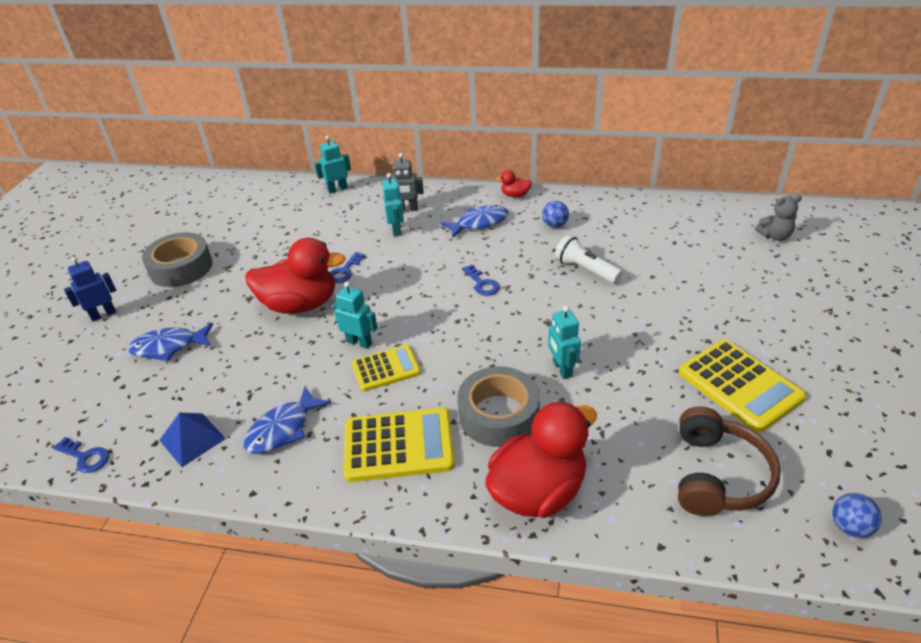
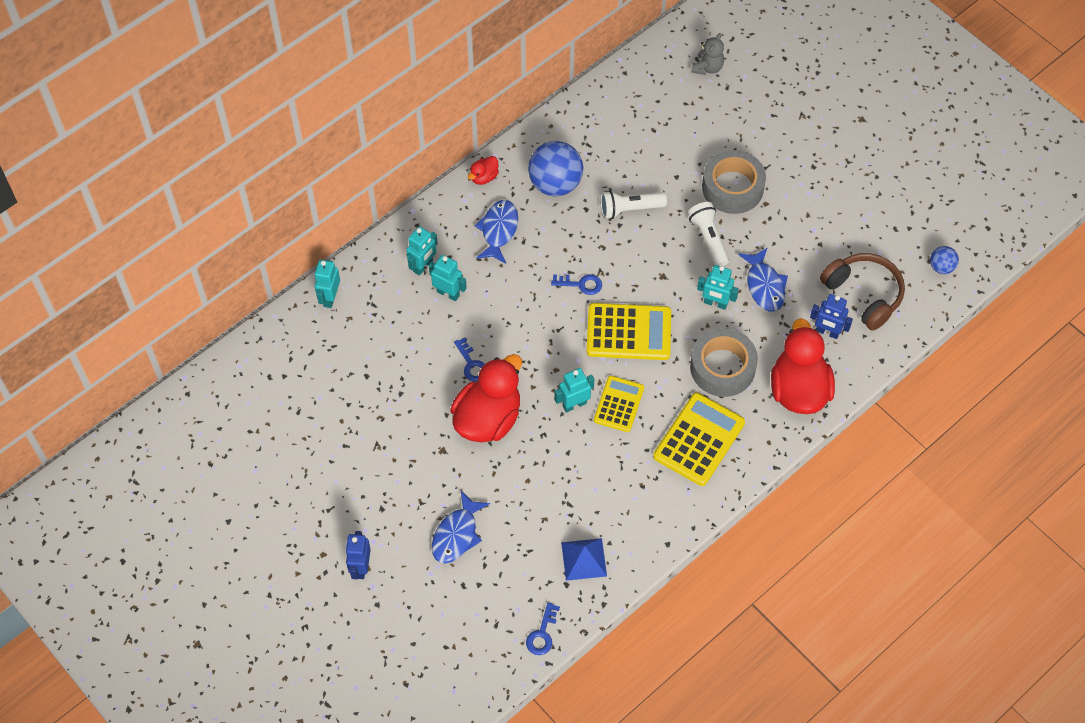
camera: 55 degrees left, 20 degrees up
(85, 457) = (542, 634): blue key -> blue key turned 135 degrees clockwise
(181, 267) = (341, 481): grey tape -> grey tape (732, 187)
(283, 429) = (623, 499): blue fish -> blue fish (764, 286)
(407, 209) = (423, 266): grey robot -> turquoise robot
(554, 225) = (555, 184): blue ball -> blue ball, size x1.99
(621, 327) = (708, 239): none -> white flashlight
(634, 472) = (827, 332): none -> blue robot
(739, 385) = (814, 223): yellow calculator -> yellow calculator (628, 332)

